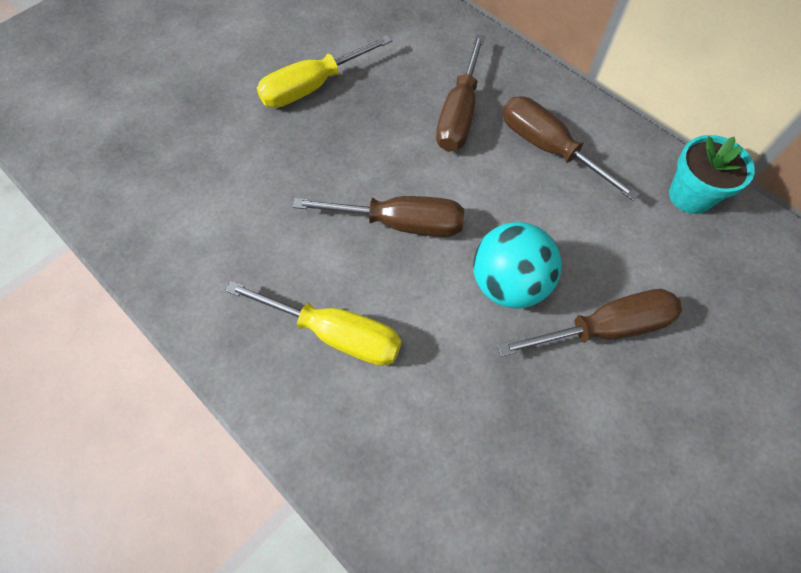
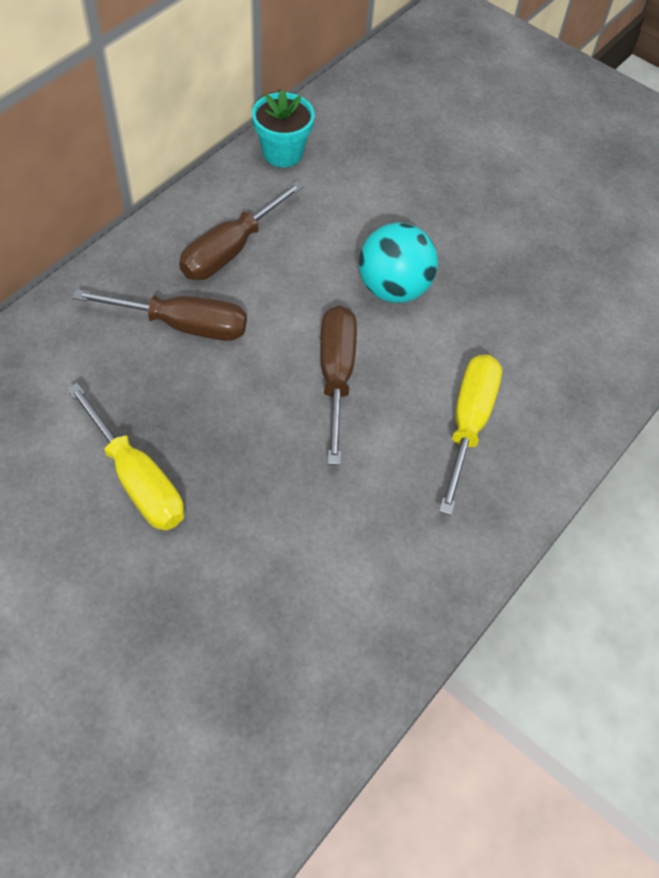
camera: 100 degrees left, 5 degrees down
(603, 328) = (427, 226): brown screwdriver -> none

